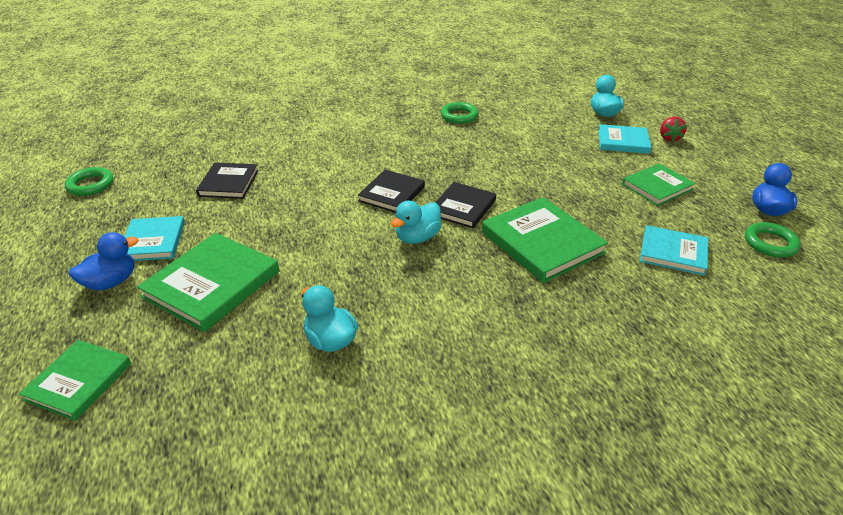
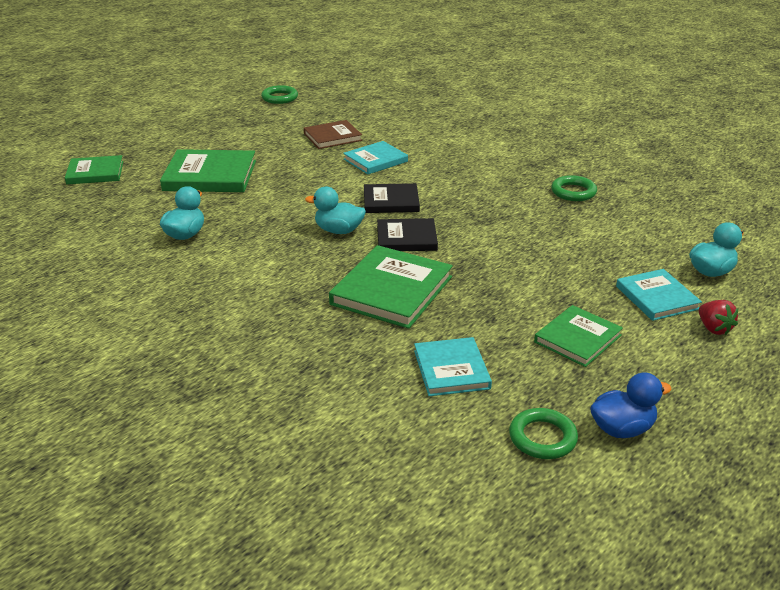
camera: 60 degrees right, 5 degrees down
(111, 282) = (186, 145): blue duck -> none
(153, 241) = (237, 140): turquoise book -> turquoise book (375, 160)
(229, 183) = (332, 137): black book -> brown book
(657, 187) = (577, 338): green book -> green book turned 75 degrees counterclockwise
(669, 138) = (714, 328): red strawberry -> red strawberry turned 90 degrees counterclockwise

